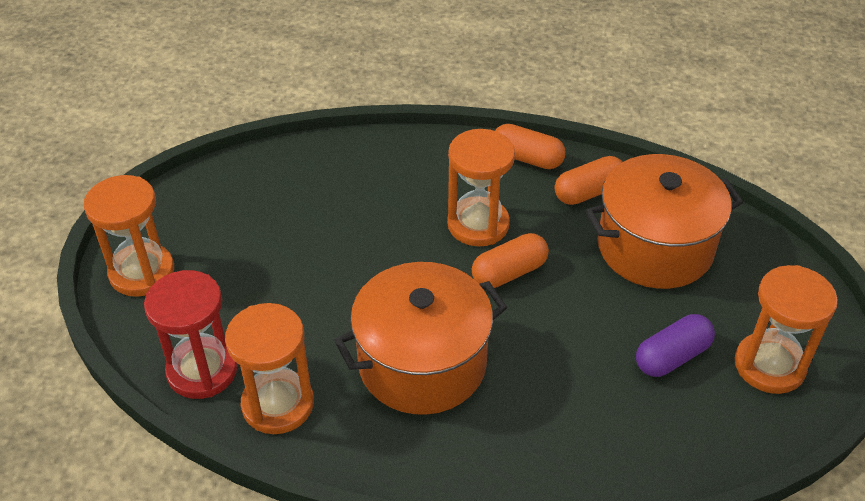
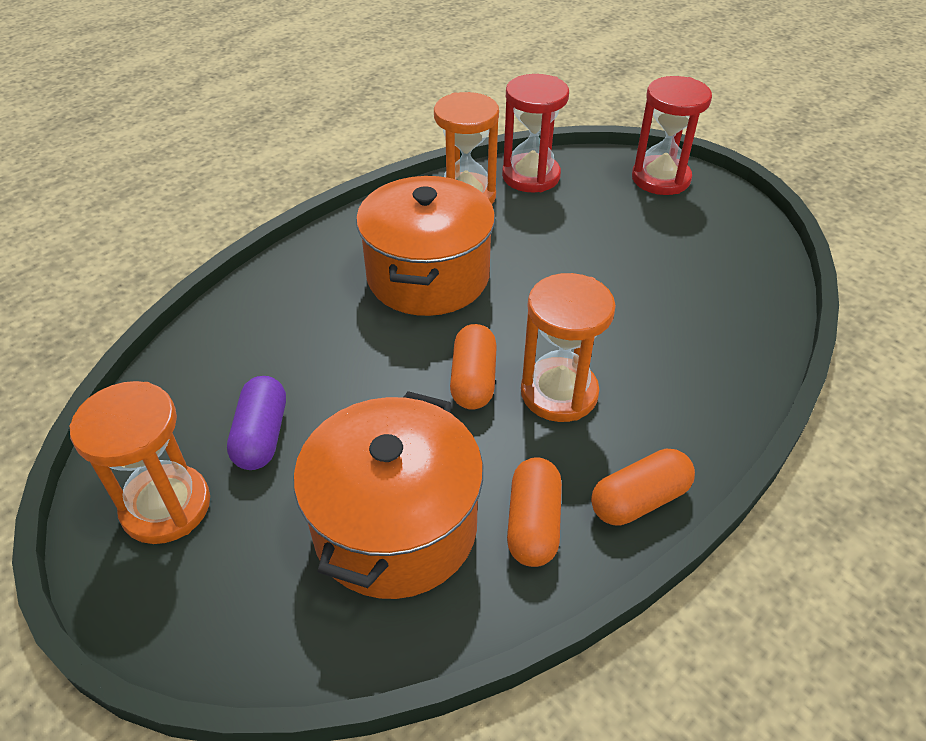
camera: 125 degrees right, 0 degrees up
(142, 272) = (660, 179): orange hourglass -> red hourglass

